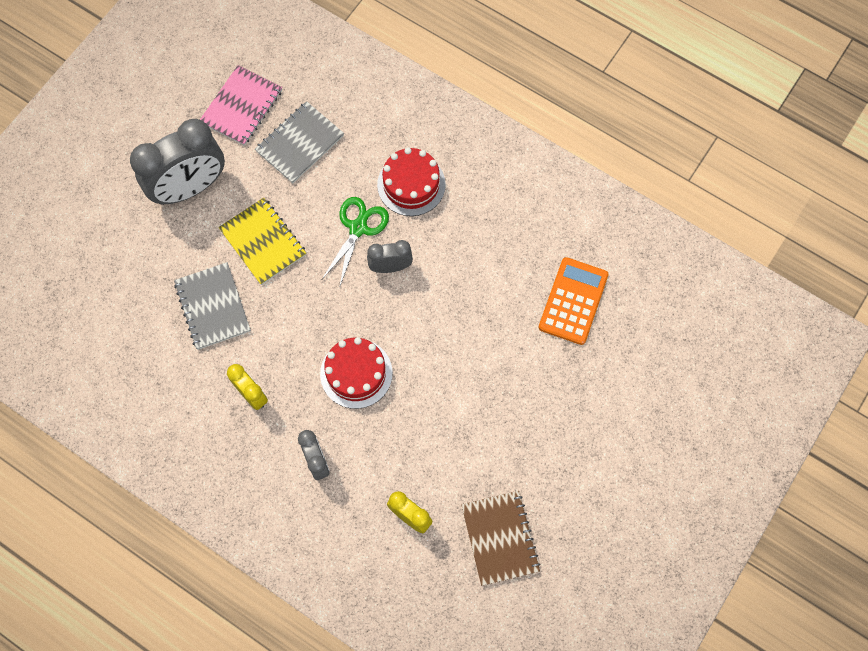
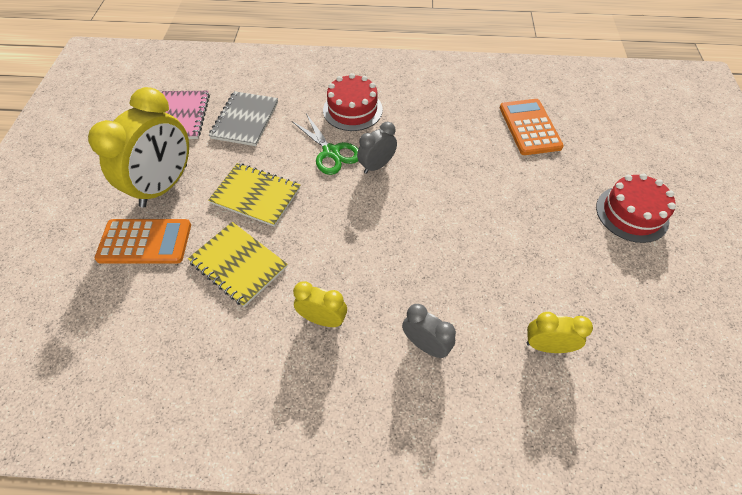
camera: 30 degrees left, 15 degrees down
(149, 242) = (145, 242): none -> orange calculator
(190, 188) = (164, 186): grey clock -> yellow clock
(213, 307) = (238, 264): grey notebook -> yellow notebook
(356, 373) = (406, 253): red cake -> red cake (632, 213)
(358, 228) = (331, 152): green scissors -> green scissors turned 150 degrees clockwise
(500, 538) = (635, 320): brown notebook -> none

